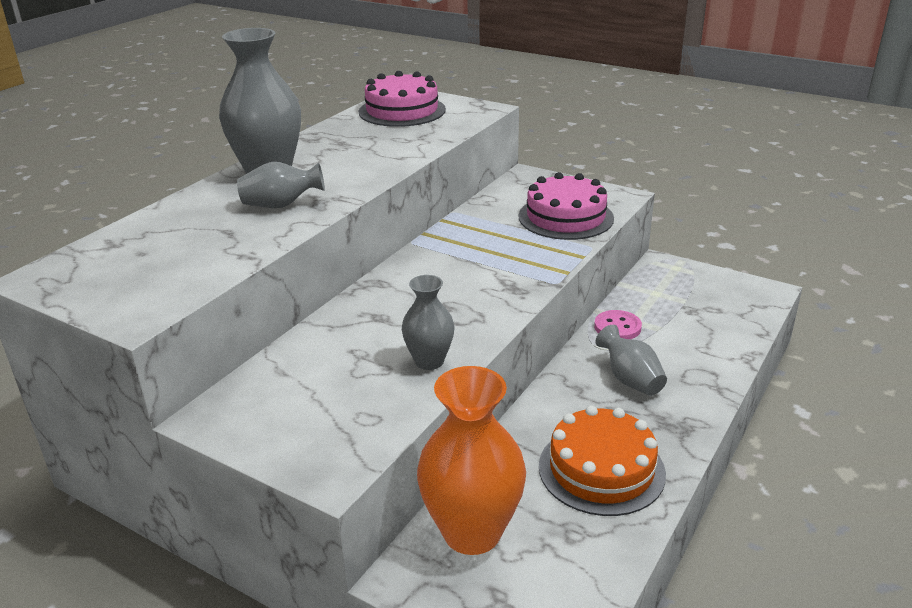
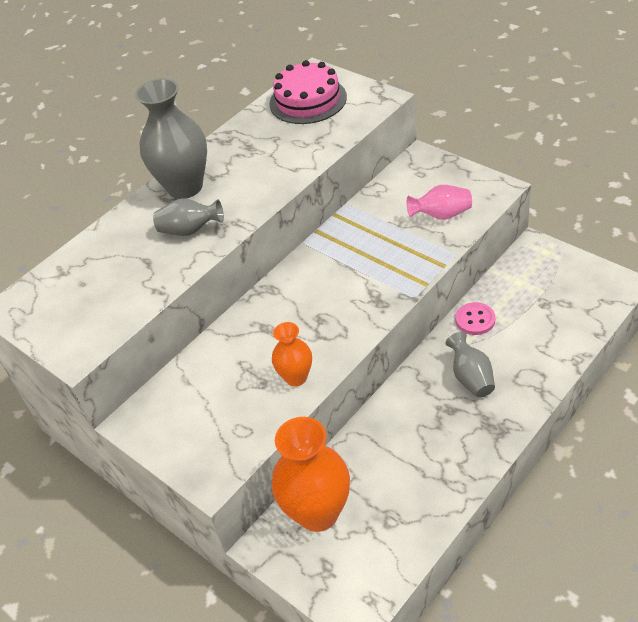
camera: 15 degrees right, 15 degrees up
(429, 361) = (296, 377): grey vase -> orange vase
(565, 217) = (441, 215): pink cake -> pink vase
(601, 469) = (425, 465): orange cake -> none

